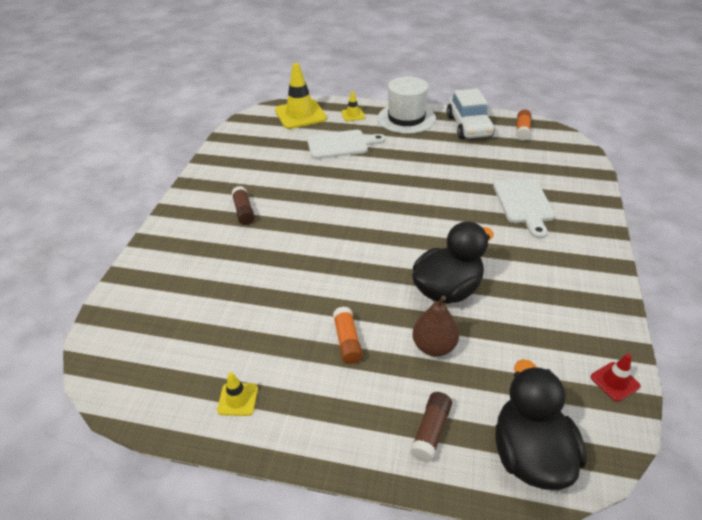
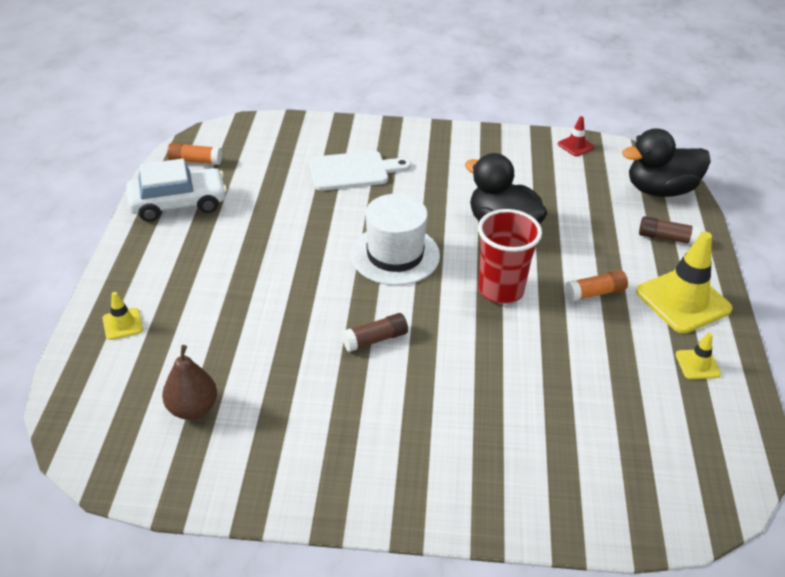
camera: 100 degrees left, 0 degrees up
(244, 211) = (399, 421): brown glue stick -> brown glue stick (375, 339)
(300, 115) = (108, 394): yellow traffic cone -> yellow traffic cone (683, 300)
(341, 144) = (216, 330): white cutting board -> none
(360, 276) = (501, 290): none -> red cup
(406, 118) = (145, 263): white hat -> white hat (395, 255)
(434, 346) = (578, 236): brown pear -> brown pear (193, 408)

